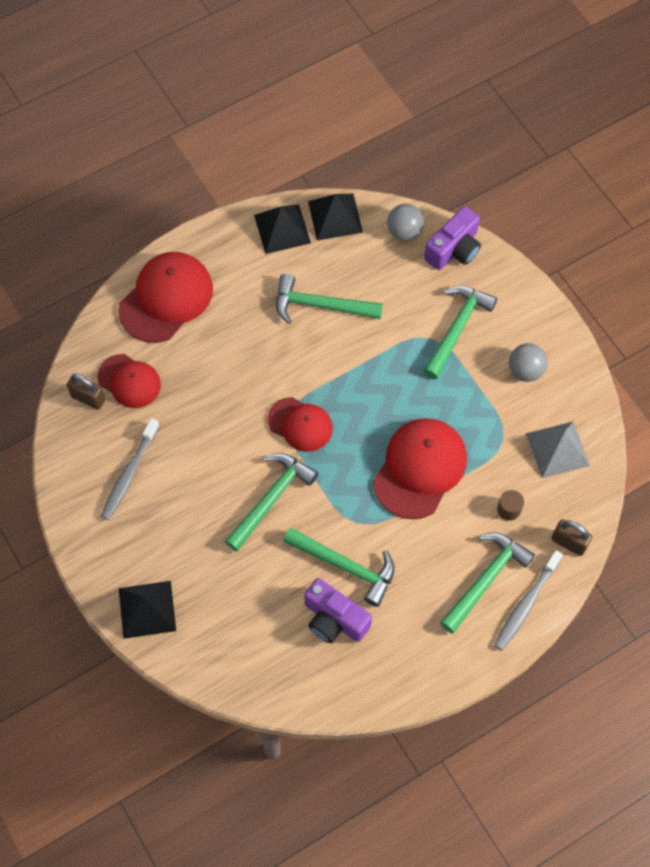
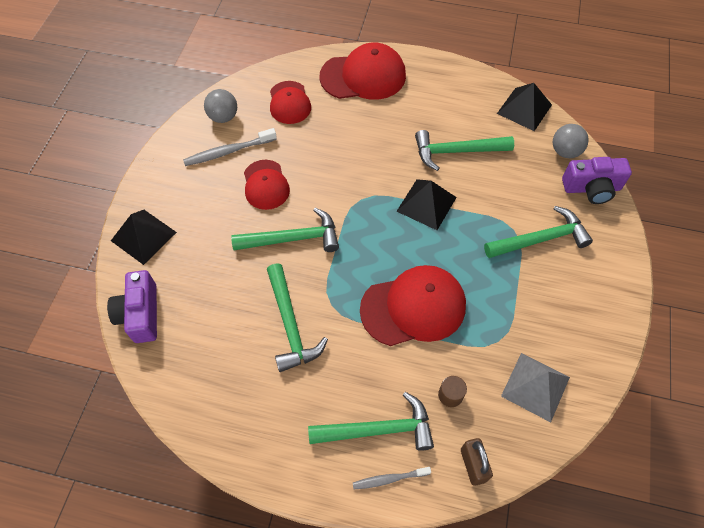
camera: 45 degrees right, 5 degrees down
(88, 398) = (256, 93): brown padlock -> none
(282, 229) = (480, 91): black pyramid -> black pyramid (426, 204)
(300, 424) = (363, 210): red cap -> red cap (265, 185)
(320, 306) = (456, 152): green hammer -> green hammer turned 60 degrees counterclockwise
(334, 619) = (243, 352): purple camera -> purple camera (140, 314)
(525, 370) = (566, 309): grey ball -> grey ball (223, 117)
(526, 604) = (389, 479): grey toothbrush -> grey toothbrush, size x0.63

